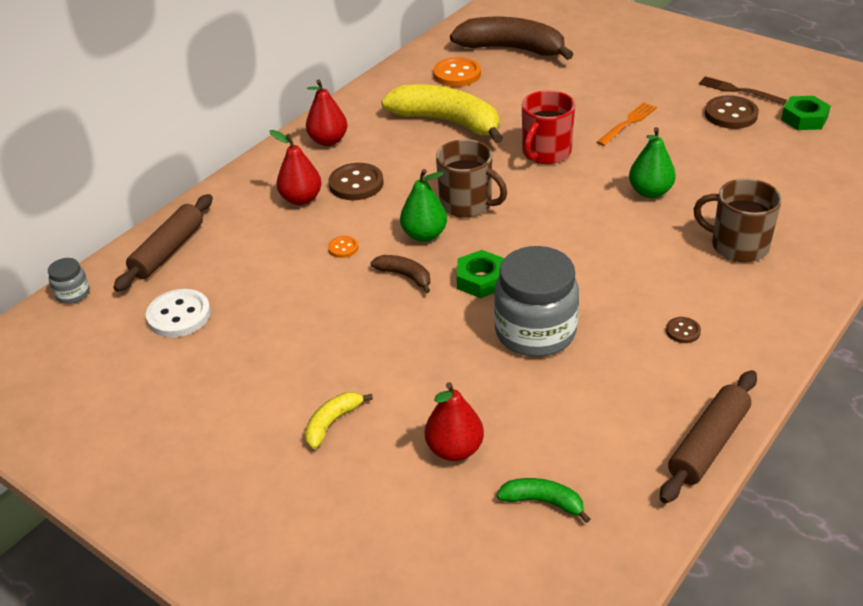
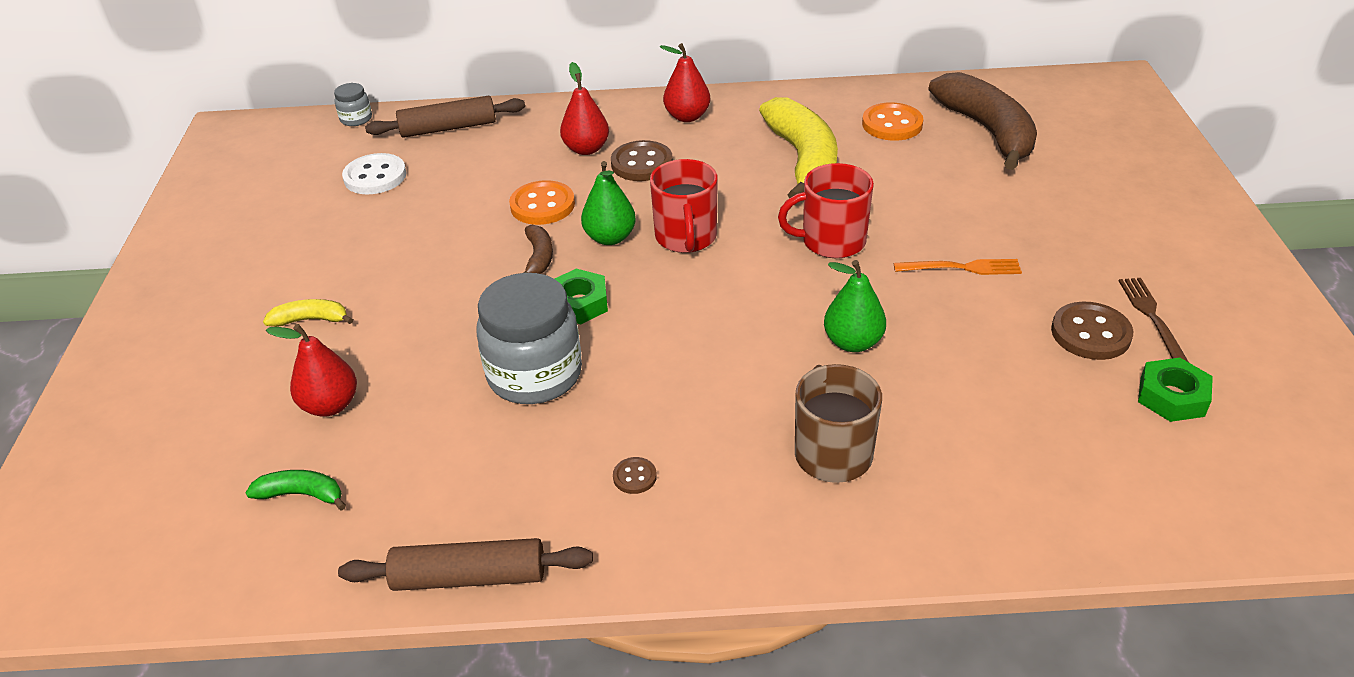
camera: 50 degrees right, 0 degrees up
(343, 248) = (542, 205): orange button -> orange button, size x1.96
(467, 204) = (686, 237): brown mug -> red mug
(543, 501) = (302, 494): green banana -> green banana turned 60 degrees counterclockwise

